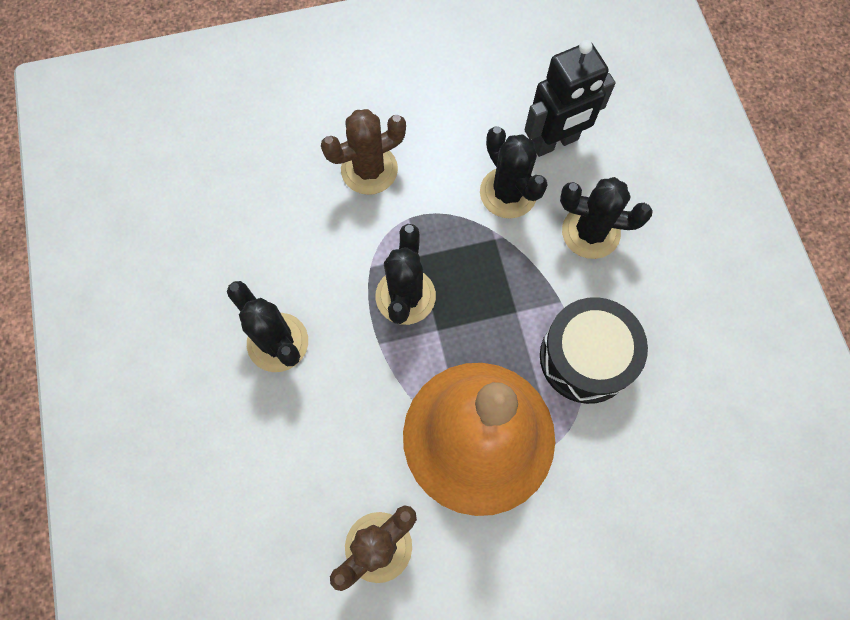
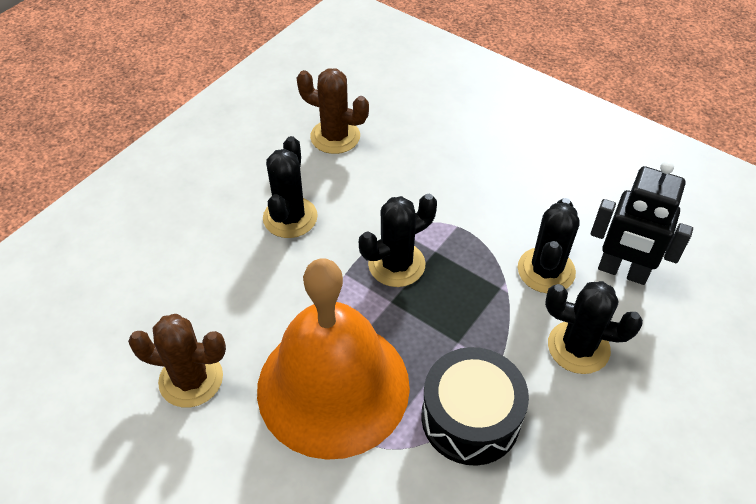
camera: 50 degrees right, 20 degrees down
(369, 169) = (467, 180): brown cactus -> brown cactus (335, 137)
(590, 232) = (578, 347): black cactus -> black cactus turned 45 degrees counterclockwise

